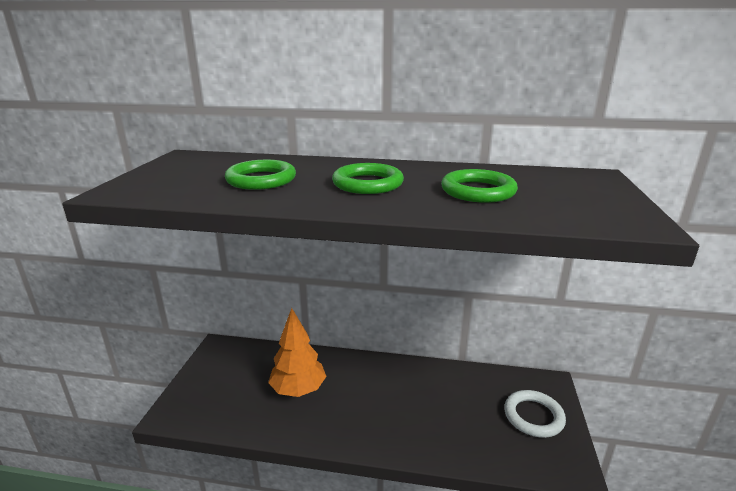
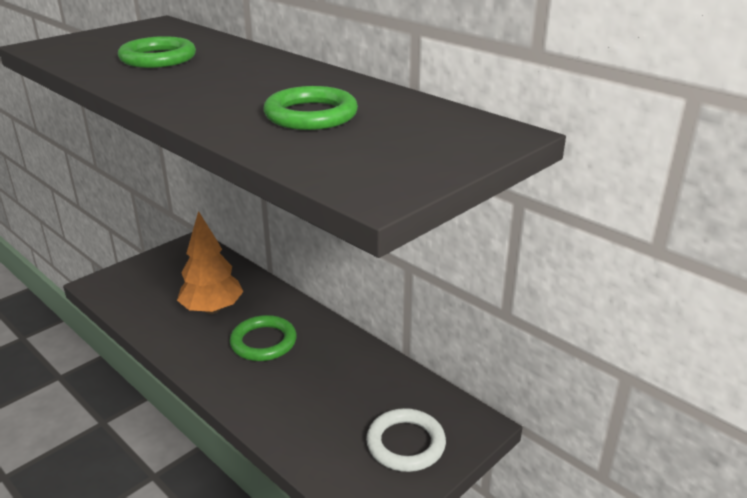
camera: 35 degrees right, 5 degrees up
(367, 184) = (232, 82): green ring -> green ring (263, 342)

